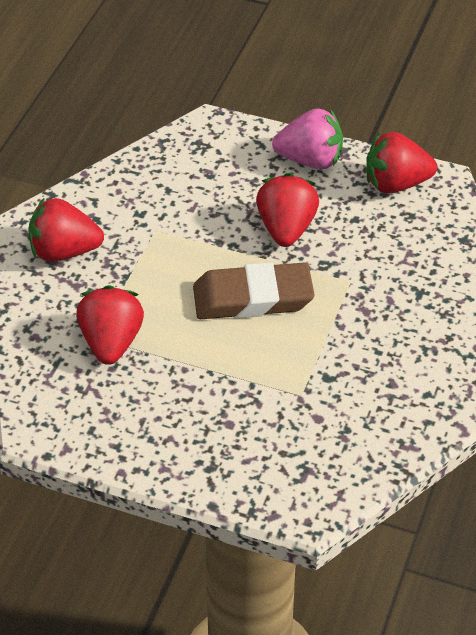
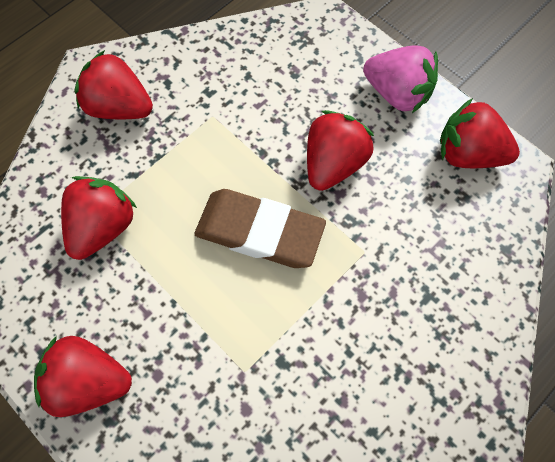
camera: 25 degrees right, 20 degrees up
(174, 449) = (89, 382): none -> red strawberry

